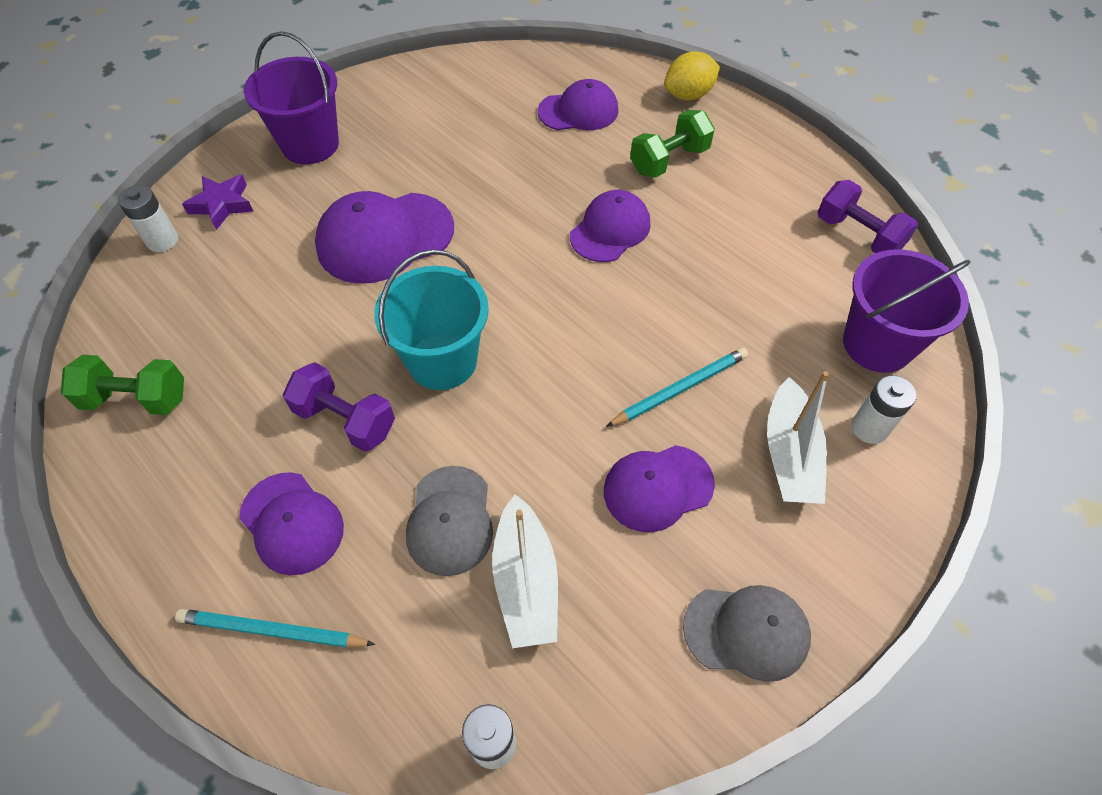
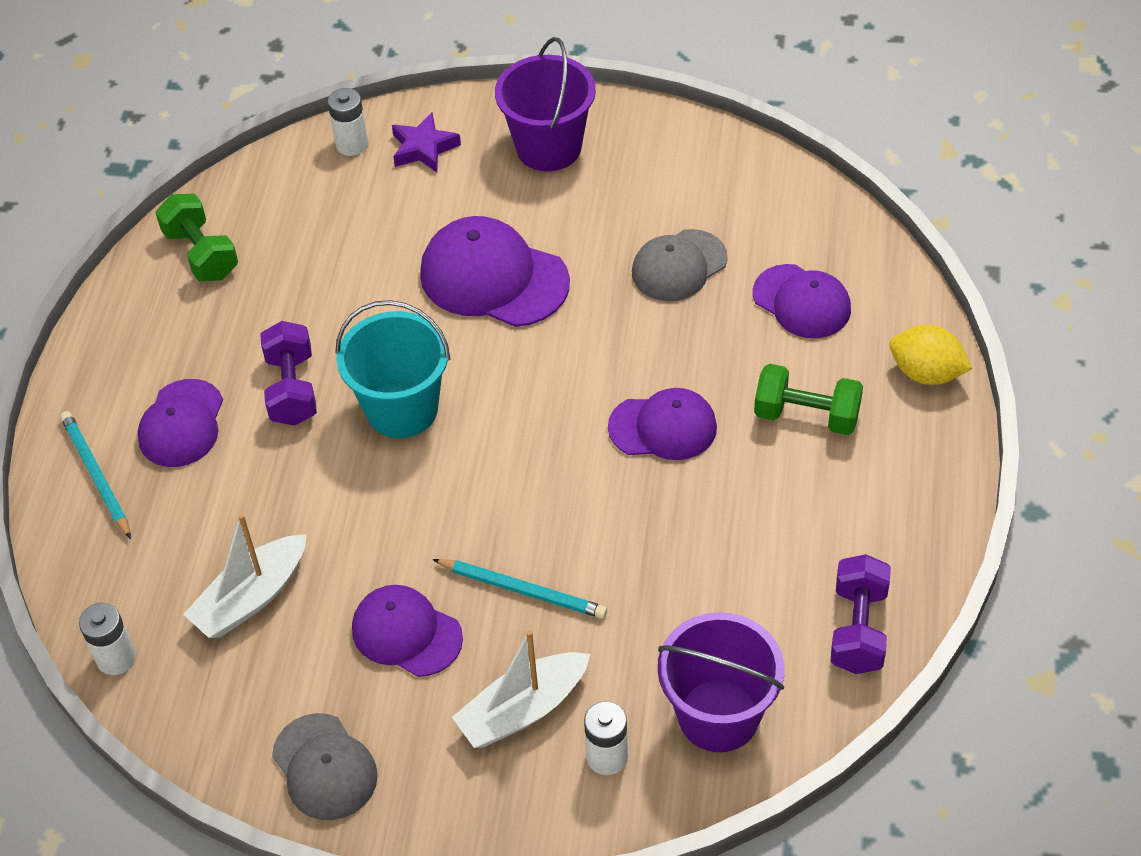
camera: 55 degrees right, 5 degrees down
(450, 520) = (262, 516): grey cap -> grey cap (679, 266)

